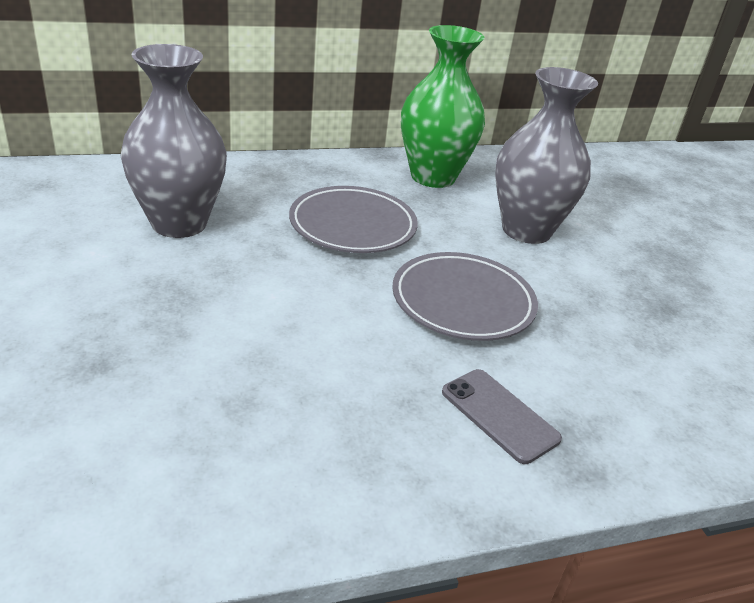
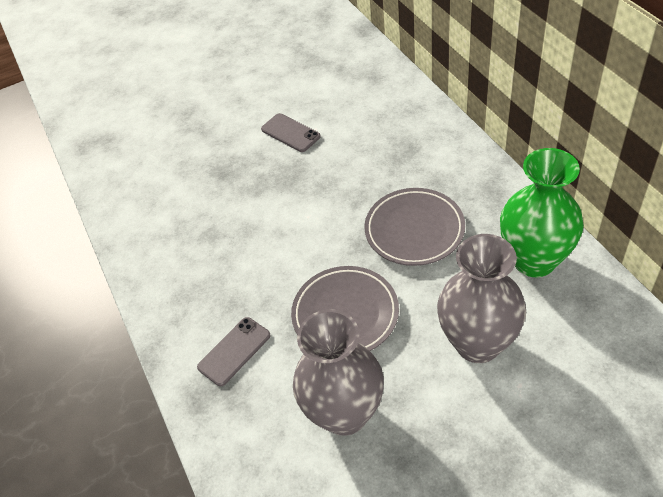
camera: 90 degrees right, 15 degrees up
(75, 275) = (290, 133): none -> grey phone
(179, 223) = (365, 148): grey vase -> grey vase (344, 413)

